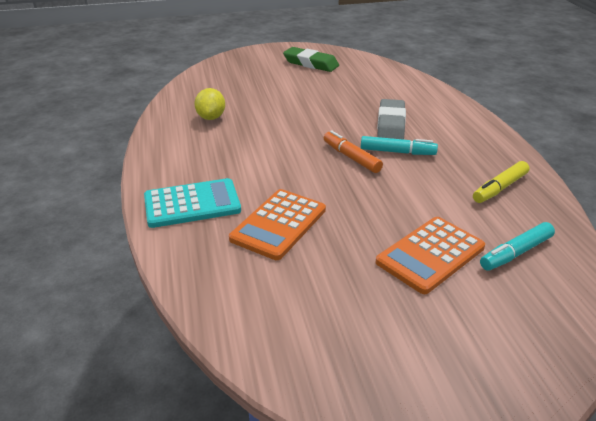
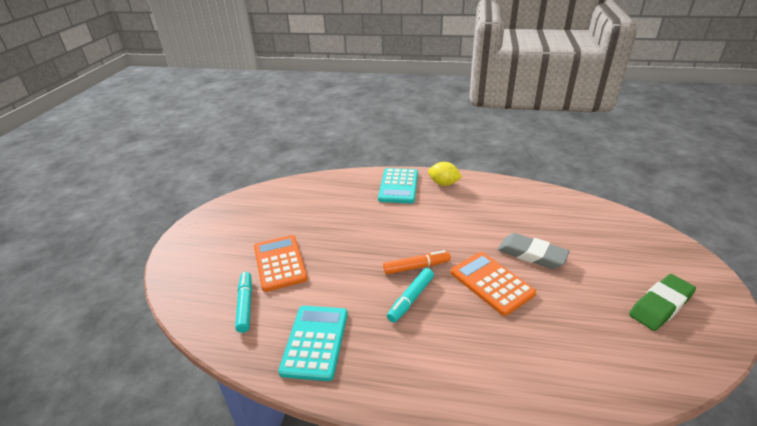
camera: 115 degrees right, 0 degrees up
(211, 117) = (519, 209): yellow lemon -> yellow lemon (443, 184)
(279, 224) = (356, 212): orange calculator -> orange calculator (491, 283)
(391, 124) = (467, 316): grey eraser -> grey eraser (531, 254)
(499, 188) = (315, 342): yellow marker -> turquoise calculator

